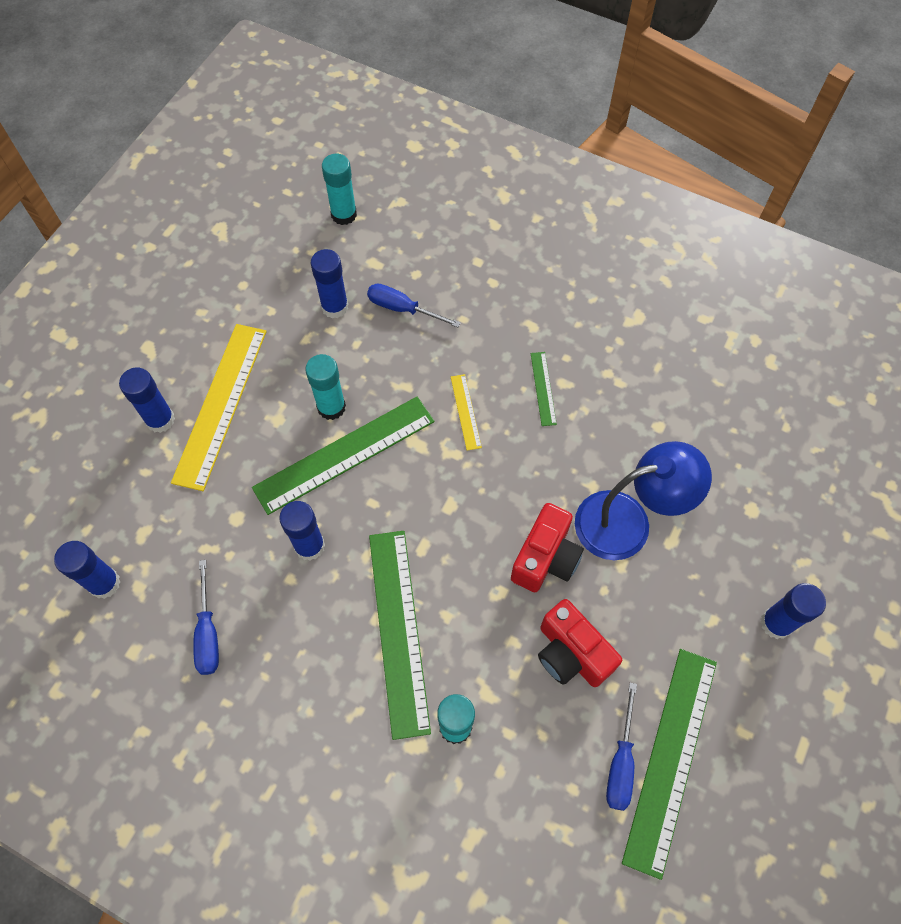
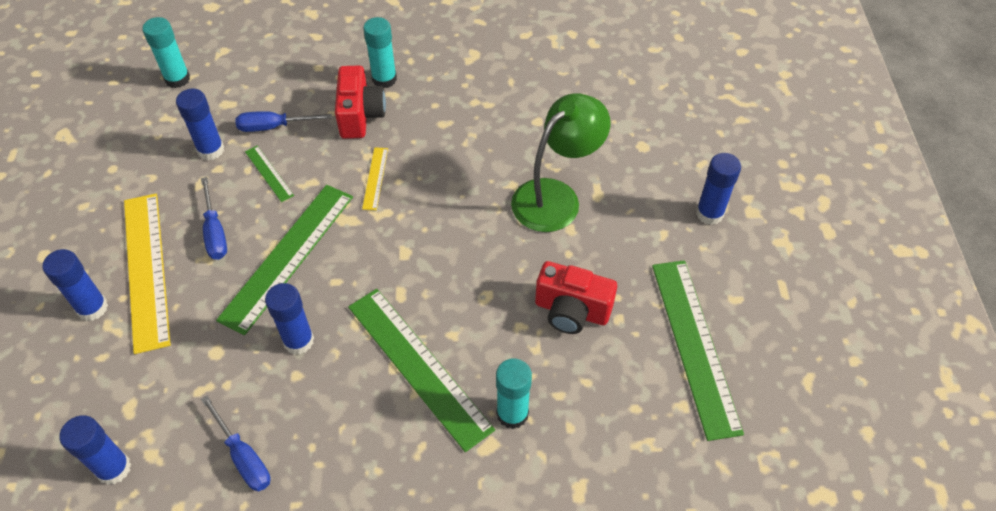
camera: 30 degrees left, 10 degrees down
(331, 407) = (254, 226): turquoise glue stick -> turquoise glue stick (384, 79)
(465, 411) = (375, 178): yellow ruler -> yellow ruler turned 45 degrees clockwise
(543, 388) = (429, 134): green ruler -> green ruler (269, 173)
(545, 558) = (508, 253): red camera -> red camera (360, 115)
(621, 762) = (659, 368): blue screwdriver -> blue screwdriver (215, 232)
(627, 521) = (556, 197): blue lamp -> green lamp

